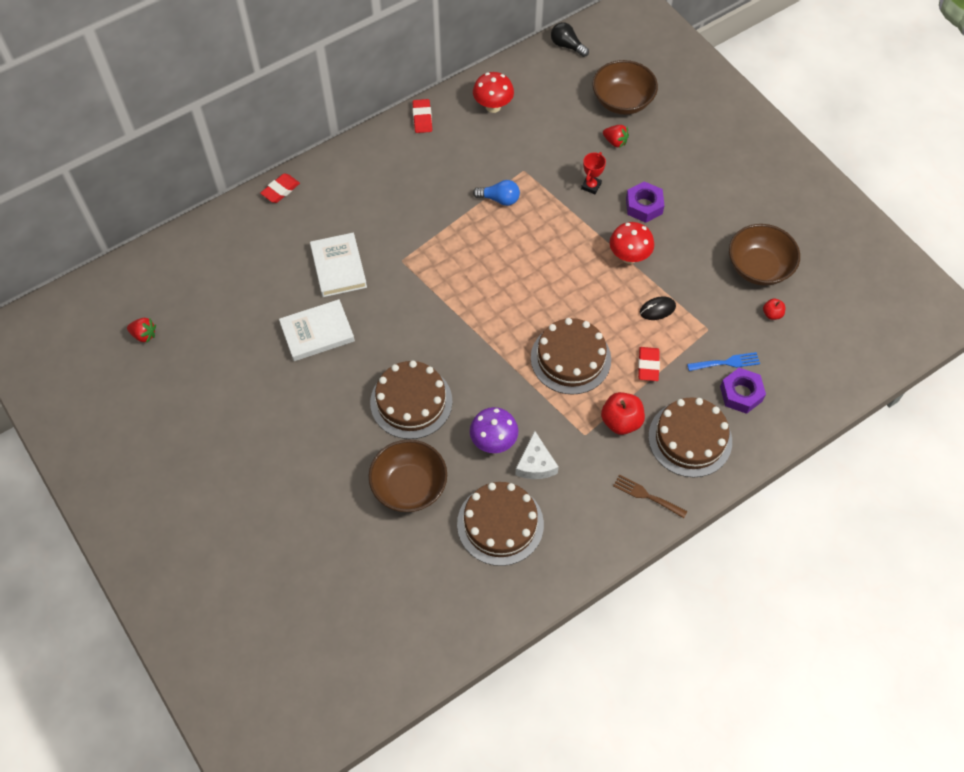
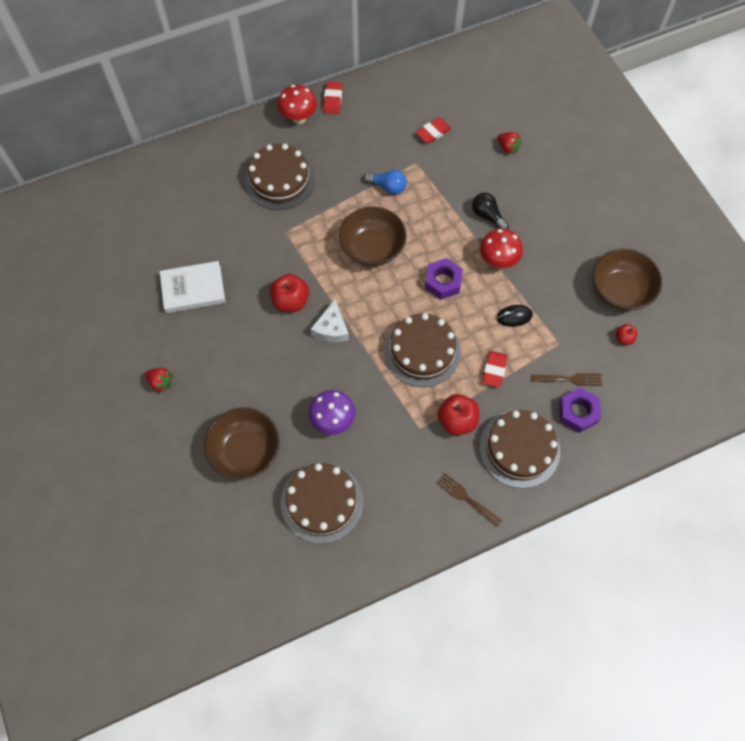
camera: 10 degrees right, 5 degrees up
(144, 335) = (38, 267): red strawberry -> red strawberry (160, 382)
(280, 190) = (189, 149): red eraser -> red eraser (433, 132)
(338, 267) = (226, 230): white book -> none
(411, 401) = (265, 369): brown cake -> brown cake (279, 180)
(423, 329) = (290, 301): none -> red apple
(493, 106) = (400, 98): red mushroom -> red mushroom (299, 118)
(535, 464) = (367, 449): white cheese -> white cheese (331, 328)
(567, 46) = (481, 50): black light bulb -> black light bulb (487, 216)
(591, 186) = (476, 187): red trophy -> none
(622, 101) = (522, 110): brown bowl -> brown bowl (372, 248)
(644, 206) = (522, 214): purple nut -> purple nut (443, 282)
(726, 362) = (570, 379): blue fork -> brown fork

